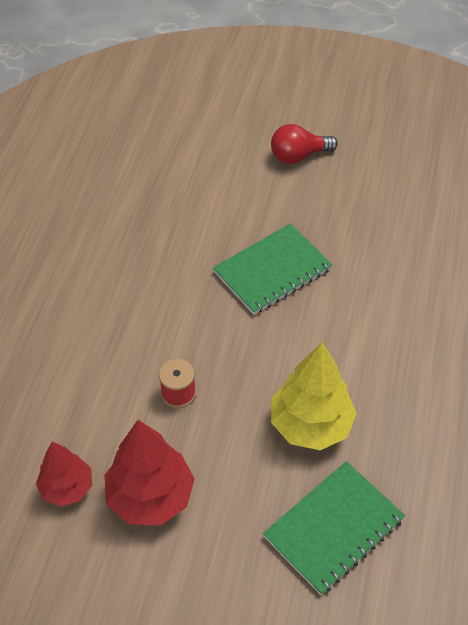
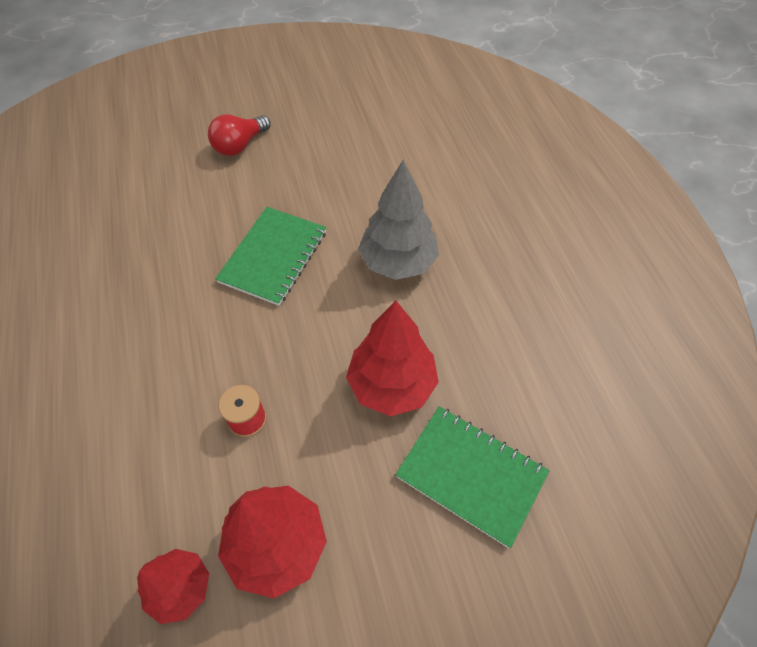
camera: 30 degrees left, 5 degrees up
(310, 425) = (391, 385): yellow tree -> red tree
(333, 528) = (471, 475): green notebook -> green notebook turned 75 degrees counterclockwise
(380, 324) = (398, 262): none -> grey tree

